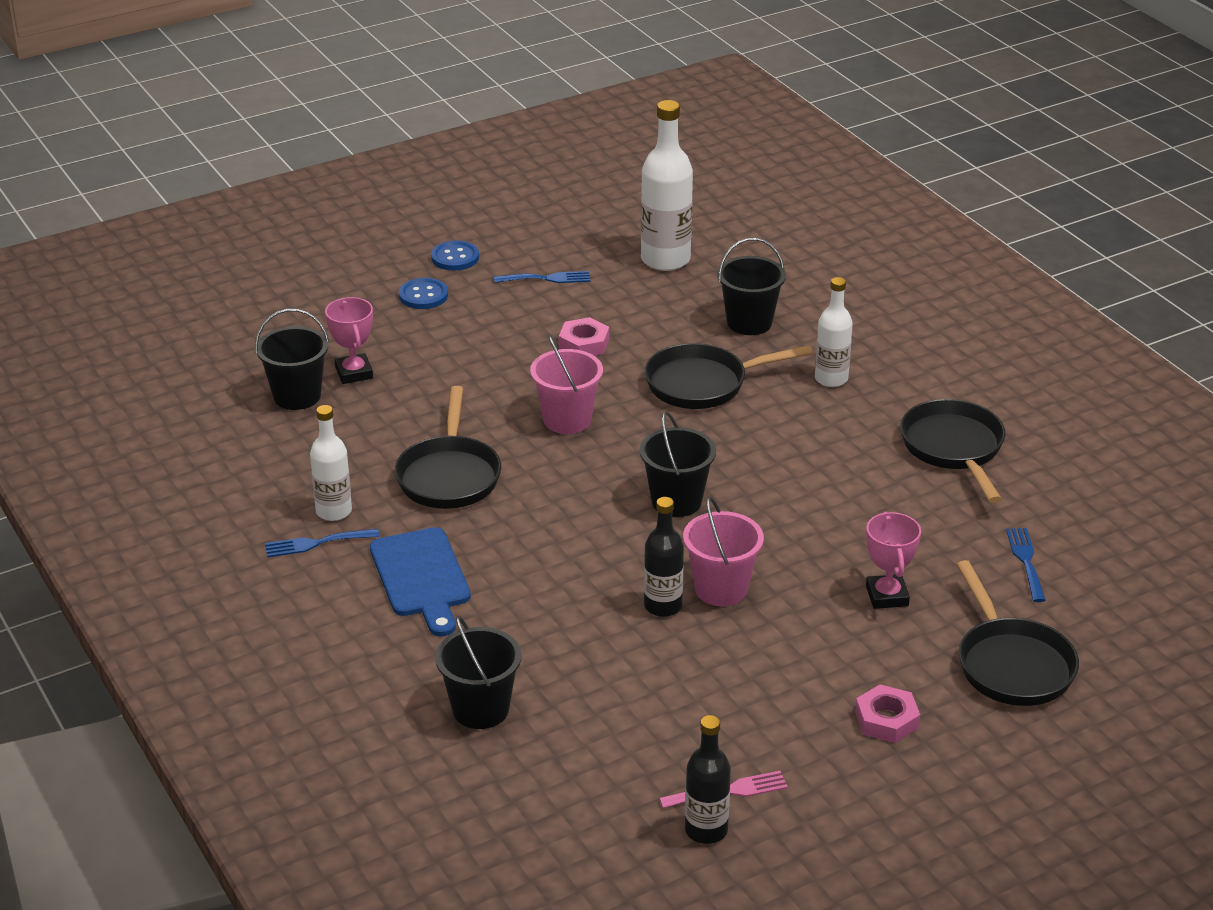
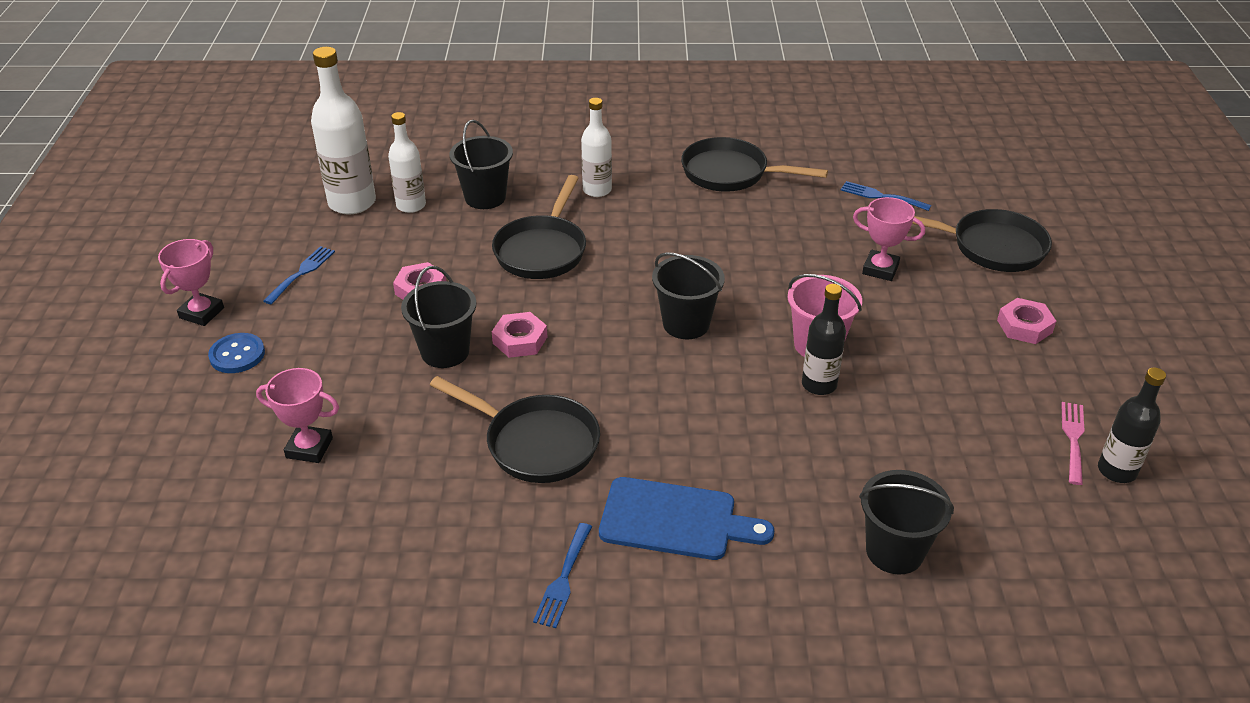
camera: 60 degrees left, 5 degrees up
(297, 396) = (304, 504): black bucket -> black bucket (445, 352)
(334, 511) = (522, 546): white bottle -> white bottle (411, 205)
(455, 257) = (201, 313): blue button -> pink trophy
(567, 420) = (520, 340): pink bucket -> pink nut

